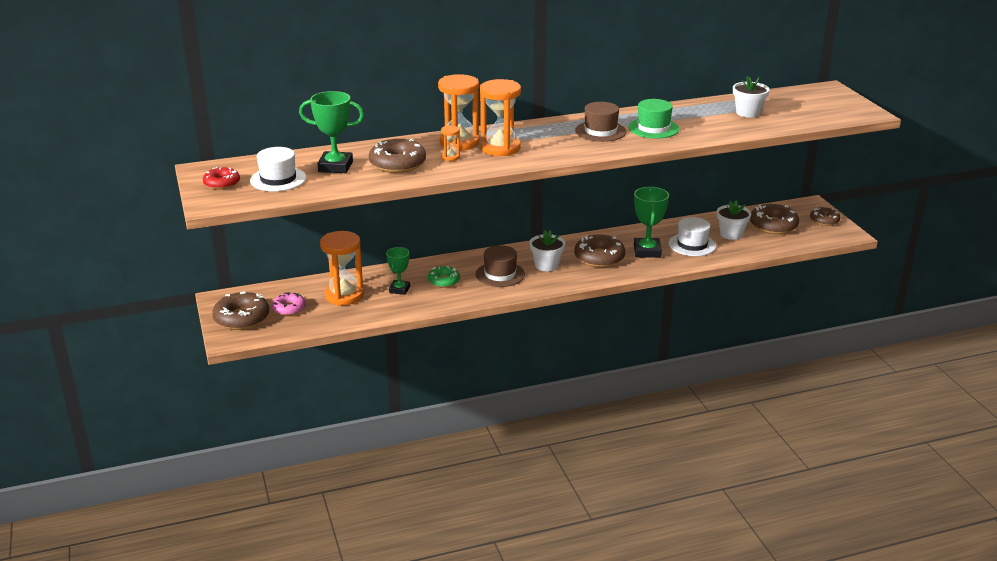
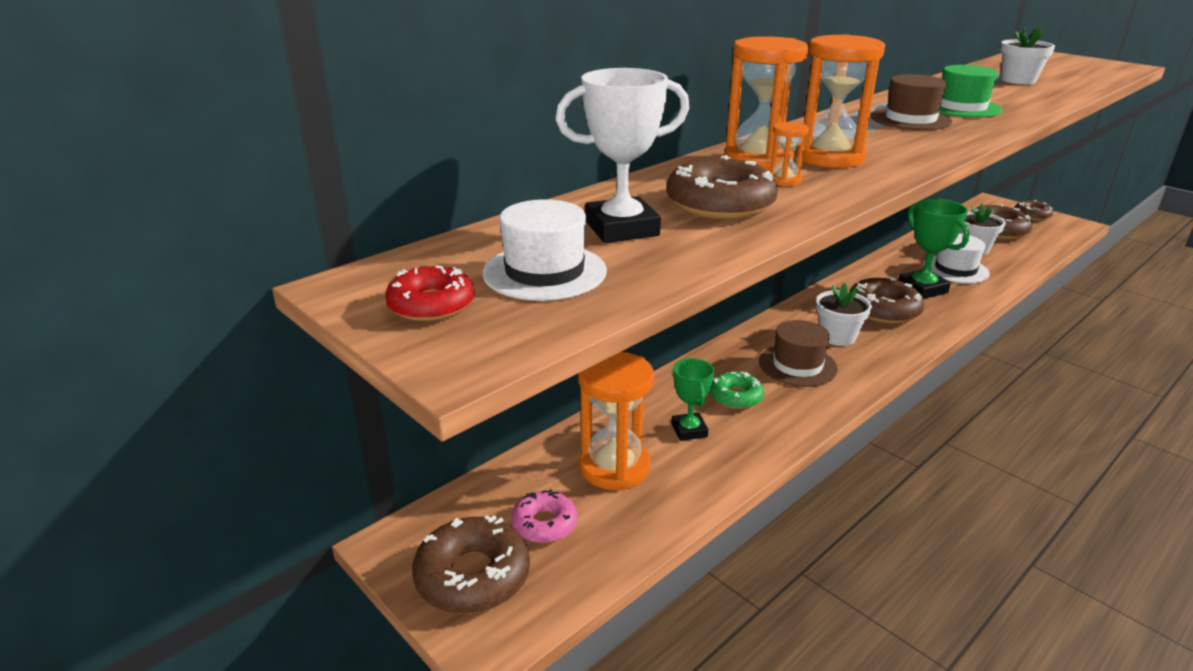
camera: 25 degrees left, 0 degrees up
(335, 166) = (621, 228): green trophy -> white trophy

